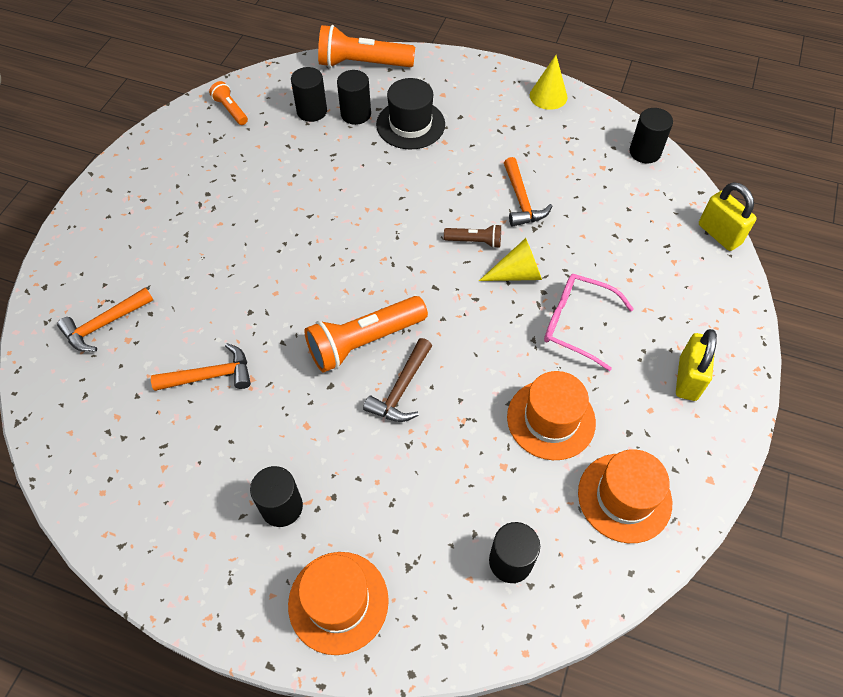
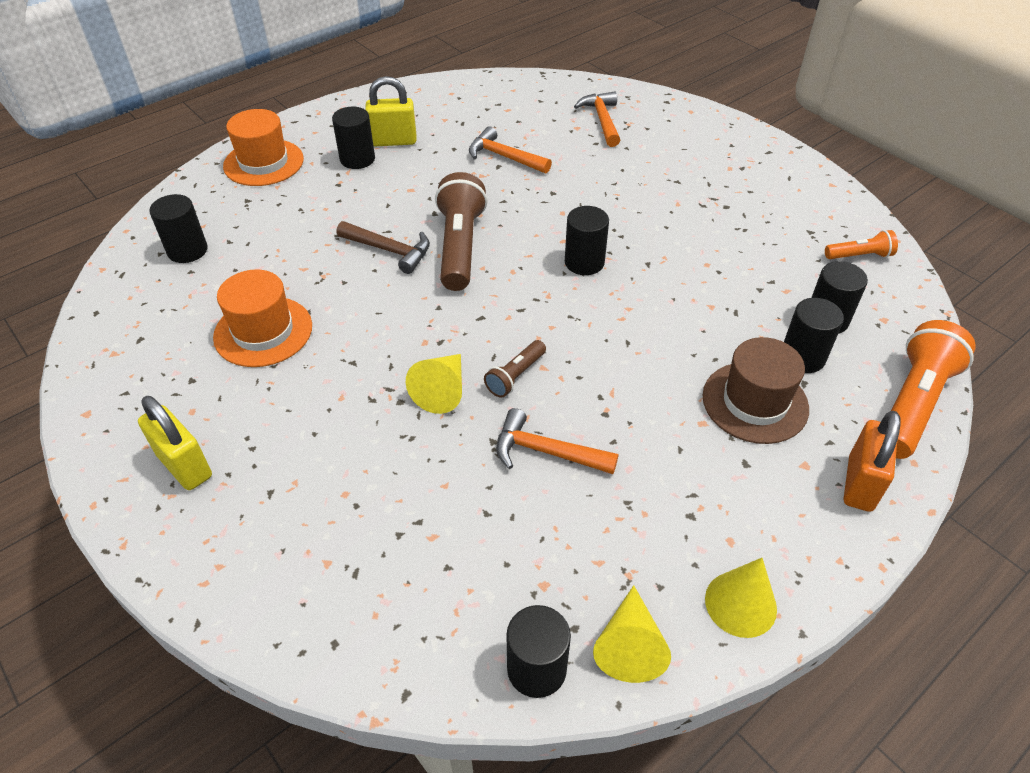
camera: 120 degrees right, 10 degrees down
(211, 375) = (504, 157): orange hammer -> orange hammer turned 105 degrees clockwise
(332, 252) = (584, 262): none -> black cylinder
(364, 341) = (460, 247): orange flashlight -> brown flashlight
(401, 389) = (390, 250): brown hammer -> brown hammer turned 150 degrees clockwise
(410, 124) = (755, 402): black hat -> brown hat
(439, 72) = (860, 484): none -> orange padlock
(576, 324) = (337, 407): pink glasses -> none
(604, 126) = (629, 645): none -> yellow cone
(624, 497) = (147, 342): orange hat -> none
(719, 234) = (317, 657): yellow padlock -> yellow padlock (393, 141)

